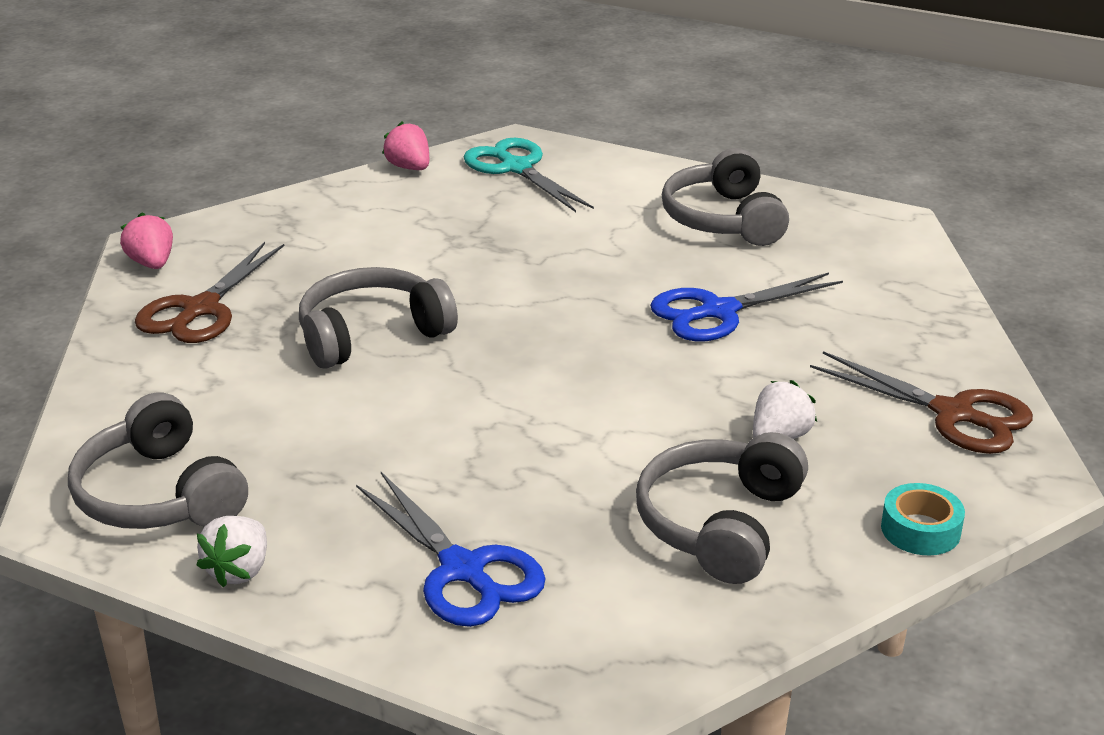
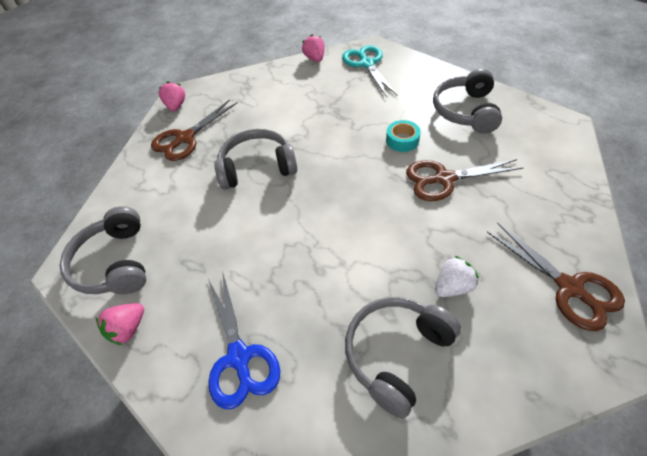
camera: 20 degrees right, 20 degrees up
(239, 570) = (128, 329): white strawberry -> pink strawberry
(718, 312) = (444, 179): blue scissors -> brown scissors
(920, 530) = (524, 390): turquoise tape -> turquoise tape (402, 140)

